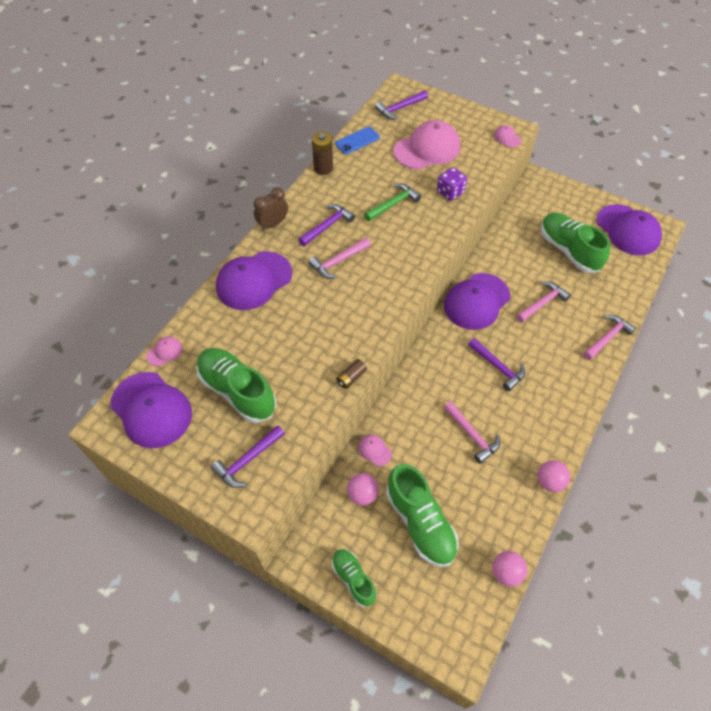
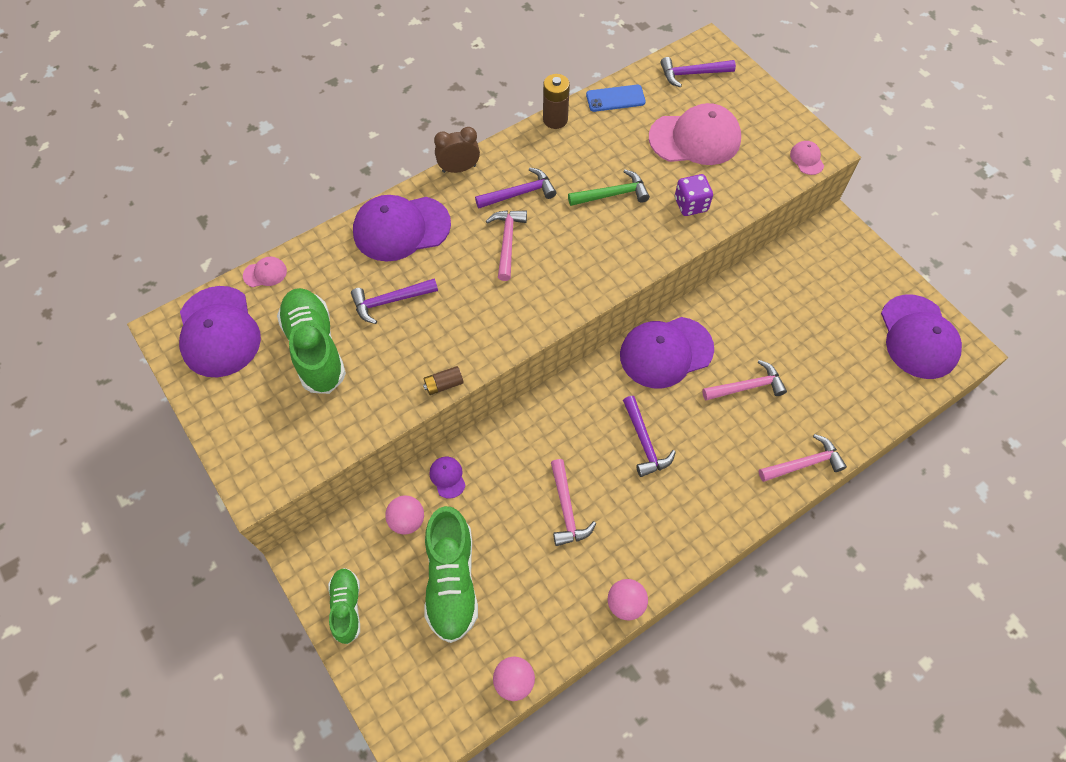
camera: 25 degrees right, 5 degrees up
(247, 460) = (284, 429): purple hammer -> purple hammer (390, 301)
(338, 261) = (507, 242): pink hammer -> pink hammer turned 105 degrees clockwise
(374, 450) = (447, 477): pink cap -> purple cap
(568, 250) = (821, 333): green shoe -> none

